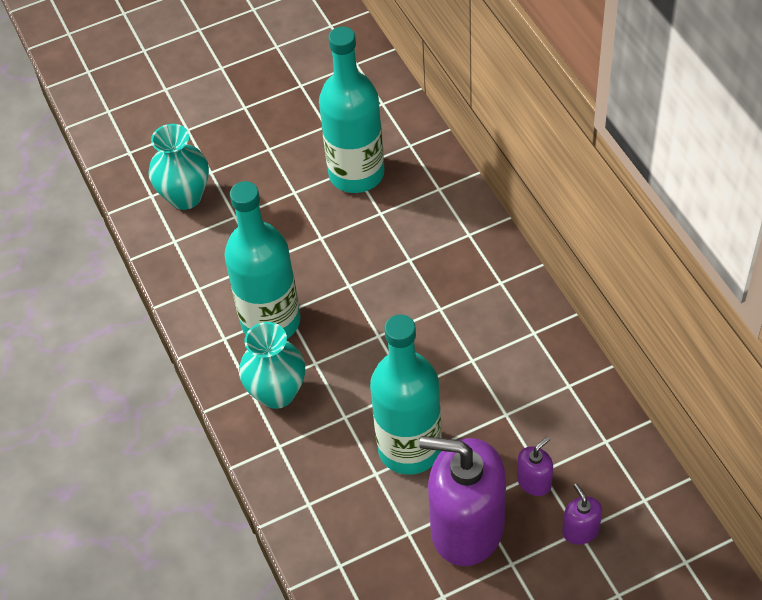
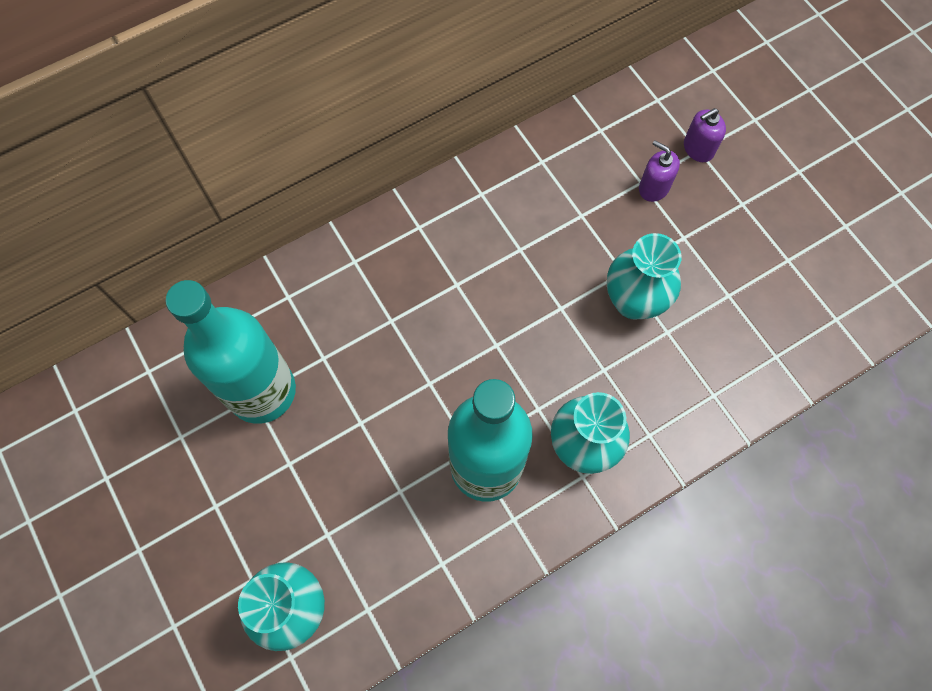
camera: 100 degrees left, 15 degrees up
(409, 448) = (633, 301): turquoise bottle -> turquoise vase
(467, 527) = (713, 243): purple soap dispenser -> none

